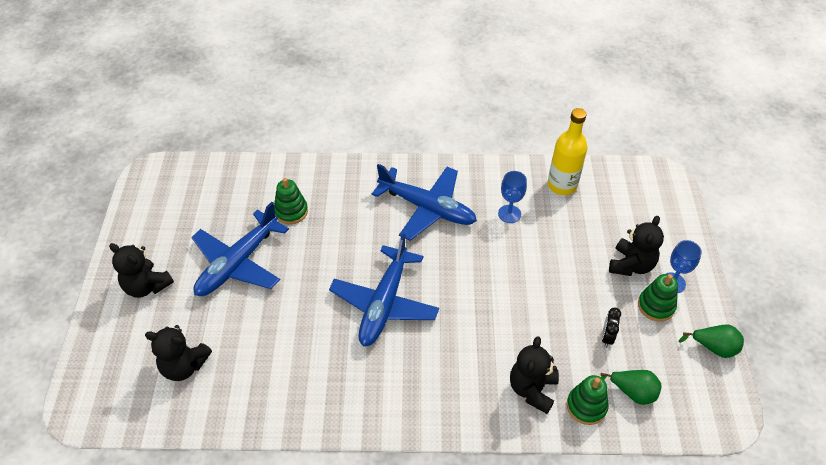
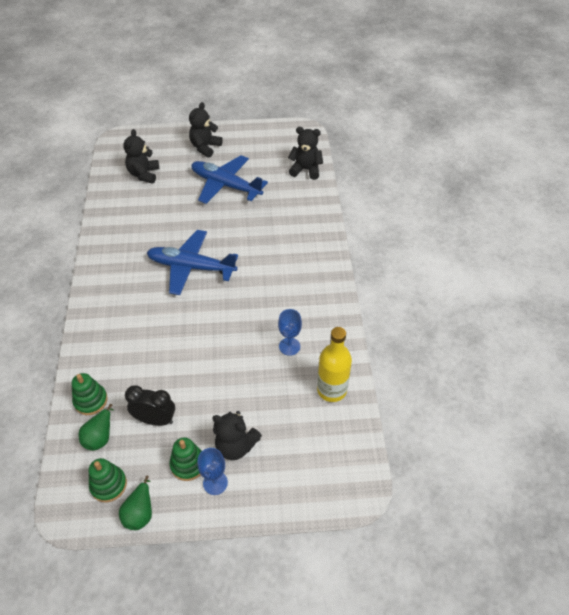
camera: 85 degrees right, 0 degrees up
(291, 211) = (276, 205): green stacking toy -> green stacking toy (108, 485)
(427, 208) = (289, 287): blue plane -> none
(532, 389) = (109, 363): black teddy bear -> black teddy bear (306, 170)
(607, 337) = (155, 420): black clock -> black clock, size x1.65

